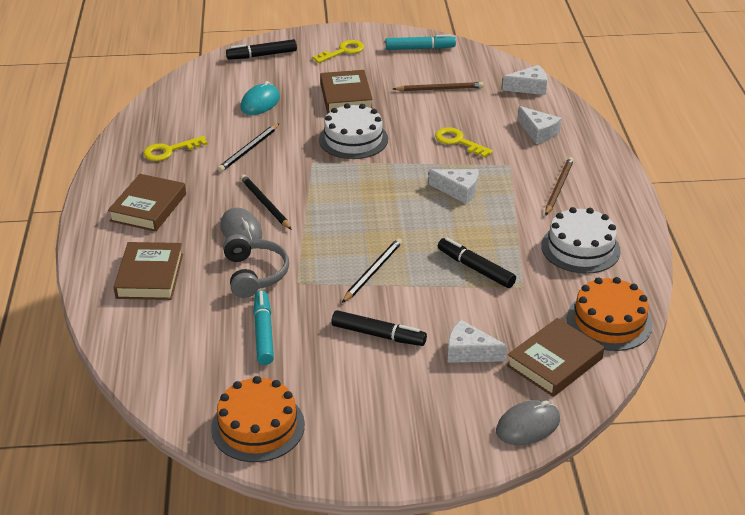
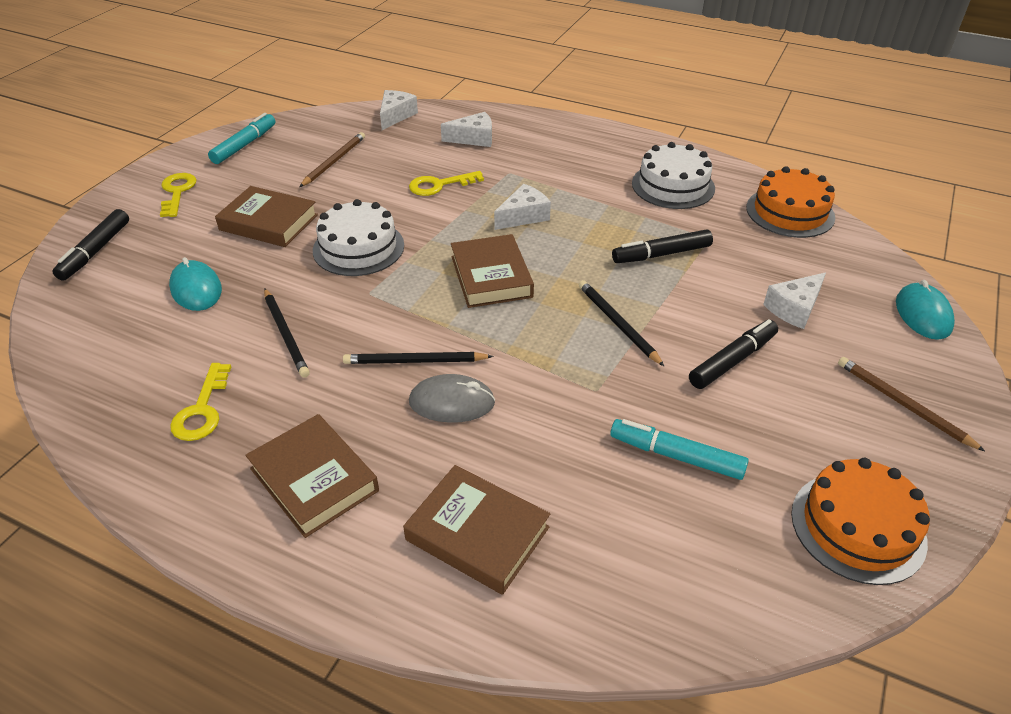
camera: 60 degrees left, 5 degrees up
(254, 274) = (552, 422): grey headphones -> none
(528, 425) = (923, 314): grey mouse -> turquoise mouse
(554, 362) = (834, 263): brown book -> brown book (491, 276)
(558, 188) = (571, 162): brown pencil -> brown pencil (903, 405)

